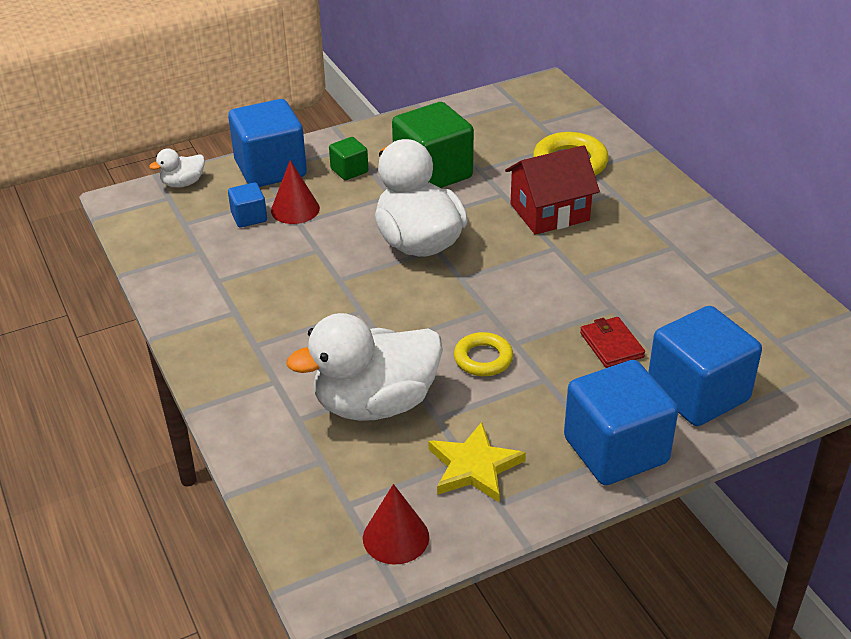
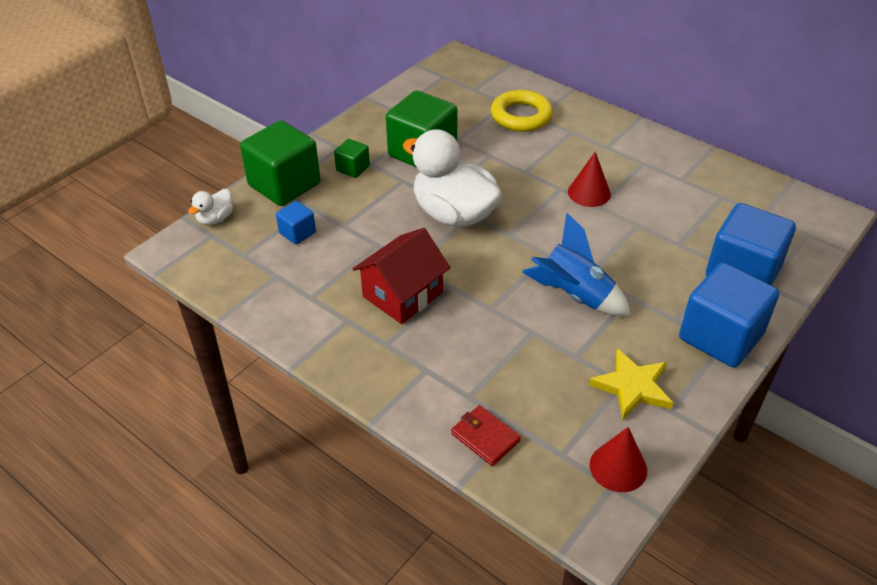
camera: 25 degrees left, 5 degrees up
(270, 169) = (284, 185): blue cube -> green cube
(295, 209) = (332, 215): red cone -> red cone (589, 193)
(375, 403) = (520, 361): white duck -> none
(483, 359) = (574, 296): yellow ring -> blue rocket
(549, 212) = (535, 160): red house -> red house (402, 295)
(611, 345) = (657, 254): red wallet -> red wallet (485, 437)

